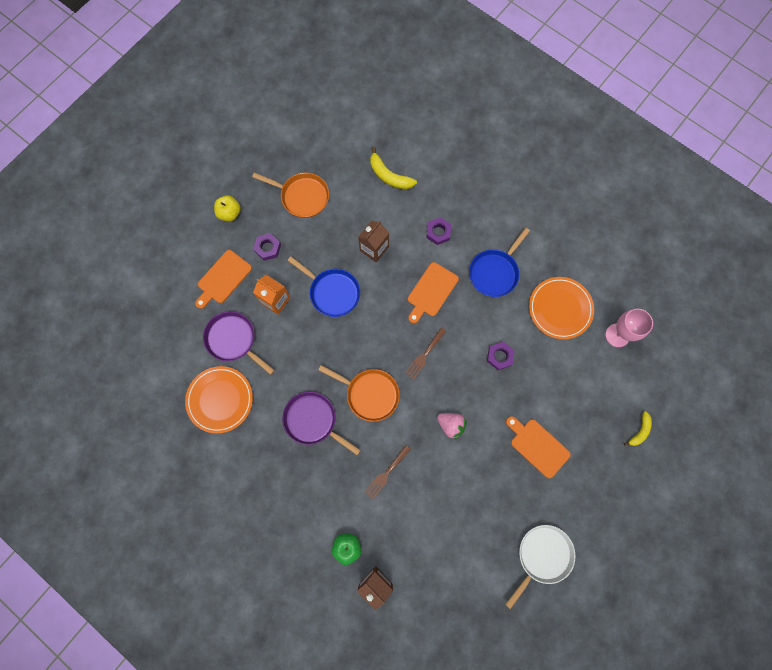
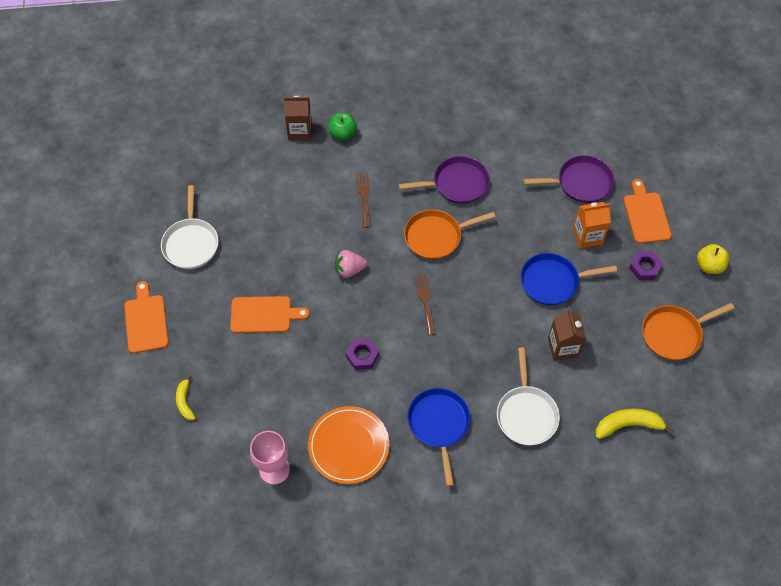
camera: 135 degrees right, 15 degrees down
(220, 400) = (538, 140): orange plate -> none
(431, 291) = (475, 356): orange cutting board -> orange cutting board (146, 321)
(438, 232) = (526, 414): purple nut -> white pan

